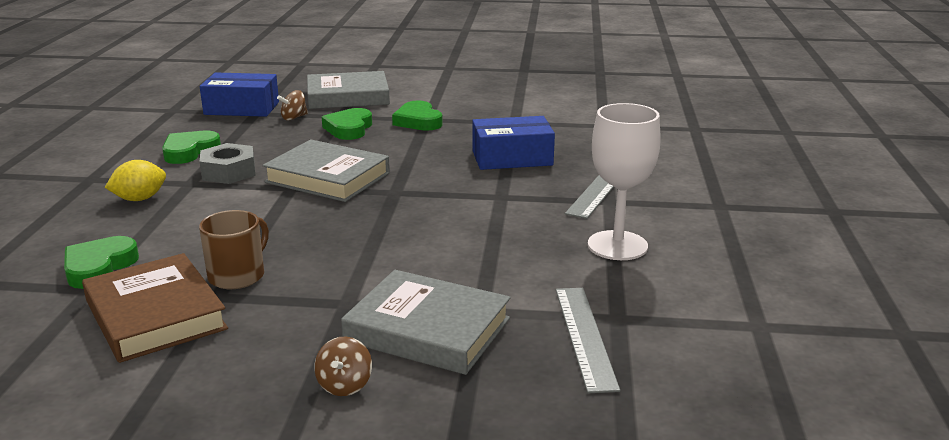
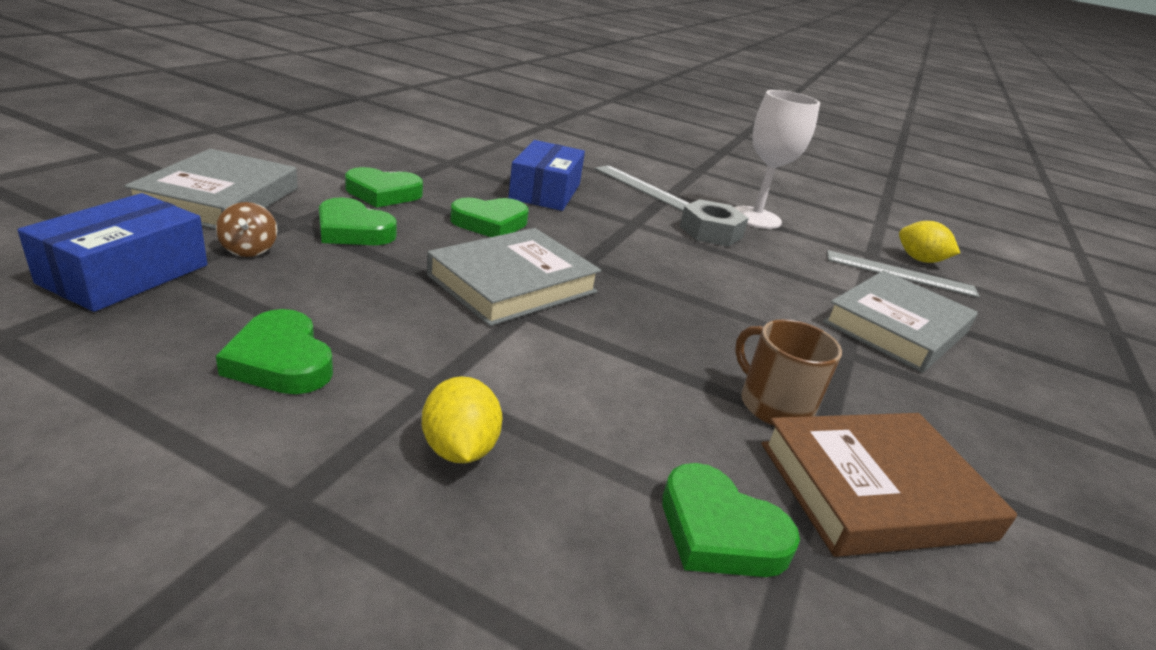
camera: 75 degrees left, 5 degrees up
(229, 172) = (420, 344): grey nut -> grey nut (711, 232)
(344, 385) = (999, 390): brown spinning top -> none
(416, 154) = (490, 223): none -> green heart
(658, 353) = (919, 260): none -> yellow lemon

